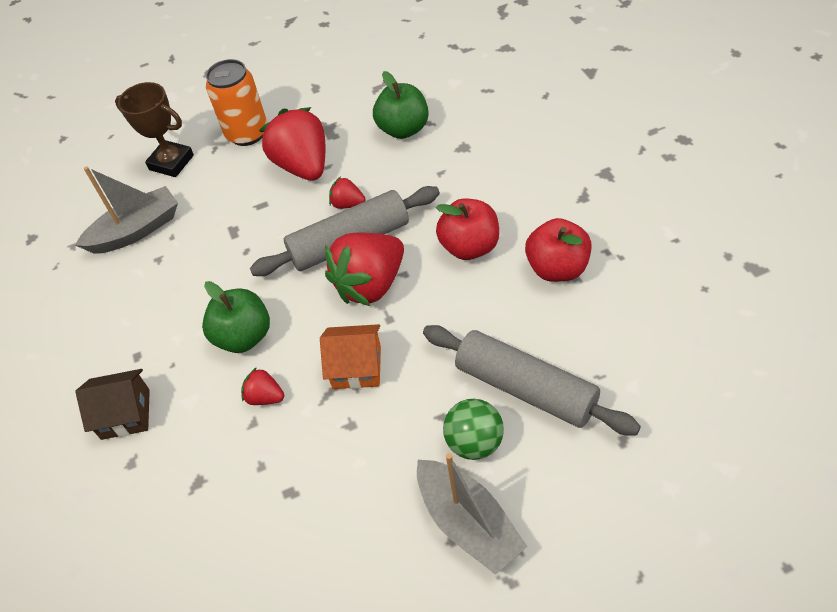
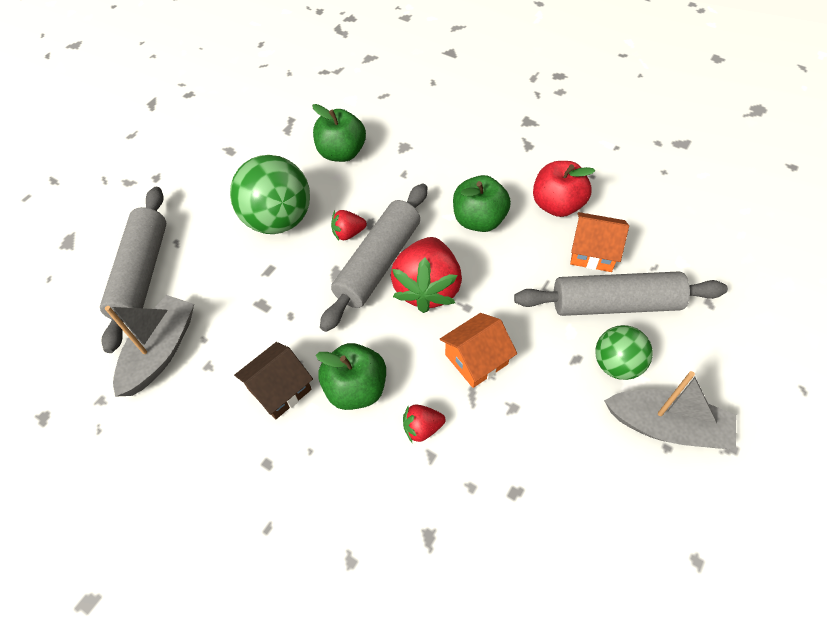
camera: 40 degrees left, 5 degrees up
(125, 414) = (304, 521): brown house -> brown house (279, 389)
(171, 162) = (141, 274): brown trophy -> grey rolling pin
(247, 133) = (198, 215): orange can -> none
(303, 166) = (278, 220): red strawberry -> green ball
(470, 247) = (479, 220): red apple -> green apple
(550, 330) = (593, 252): none -> orange house

